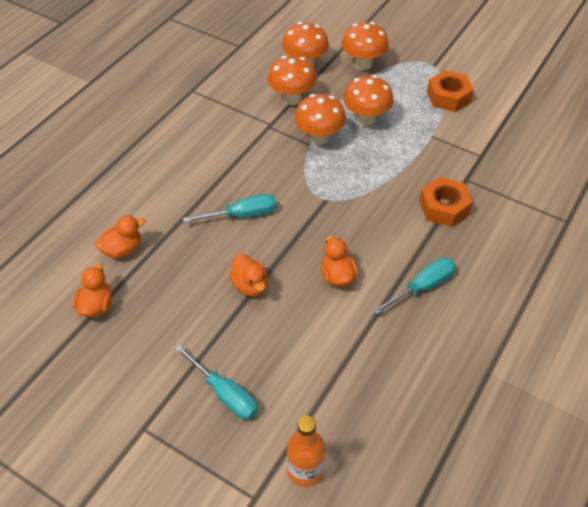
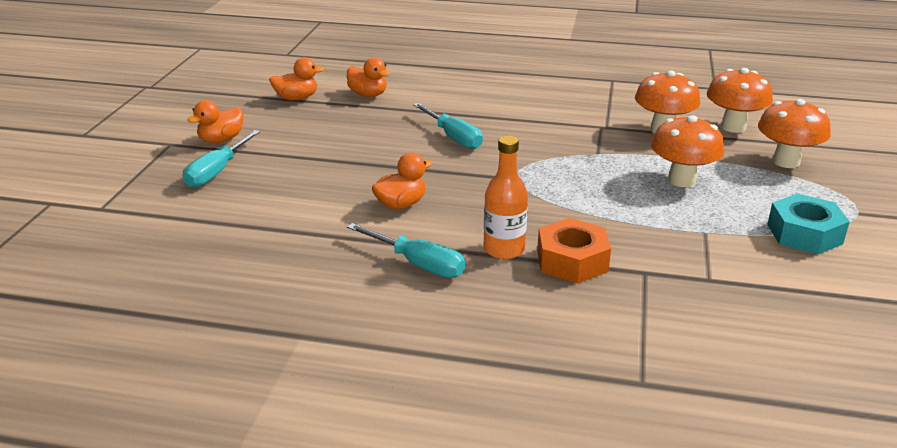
camera: 70 degrees right, 20 degrees down
(250, 285) = (358, 159): orange duck -> orange duck (221, 140)
(305, 470) = (134, 229): orange bottle -> orange bottle (504, 249)
(319, 138) = (614, 157): orange mushroom -> none
(448, 97) = (804, 234): orange nut -> turquoise nut

